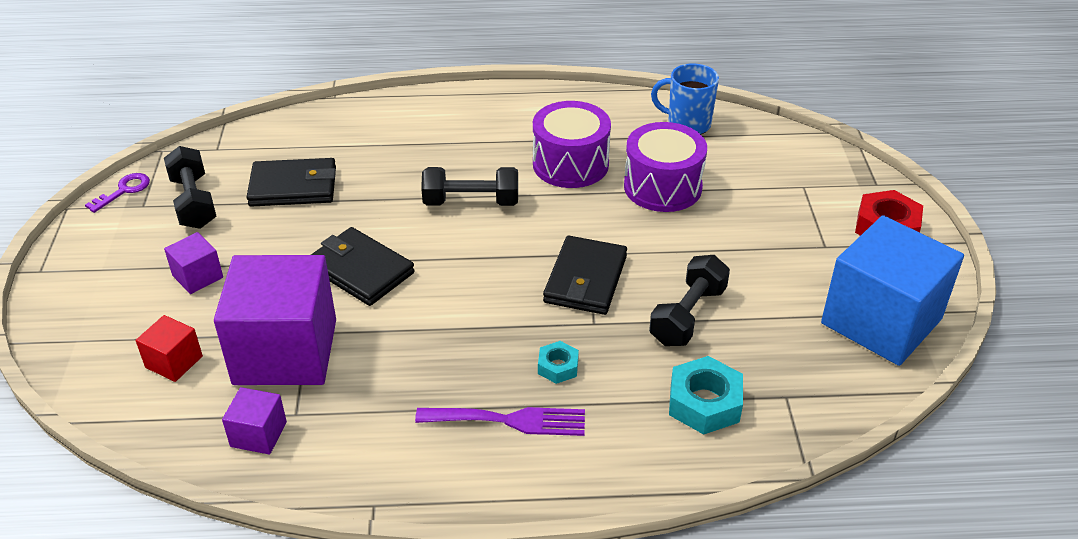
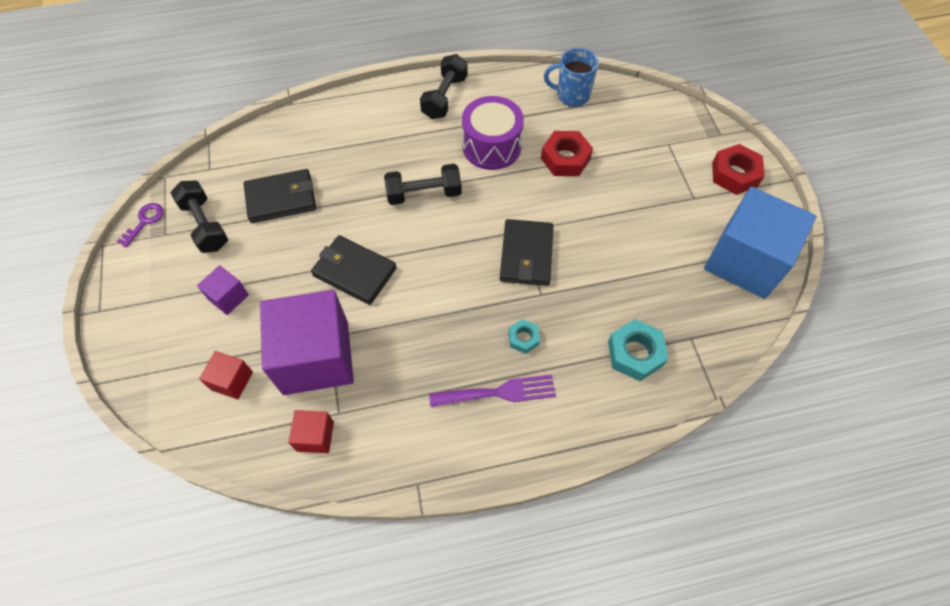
camera: 10 degrees left, 20 degrees up
(258, 434) = (315, 436): purple cube -> red cube
(662, 187) = (565, 159): purple drum -> red nut
(688, 316) = (608, 277): black dumbbell -> black dumbbell (445, 97)

